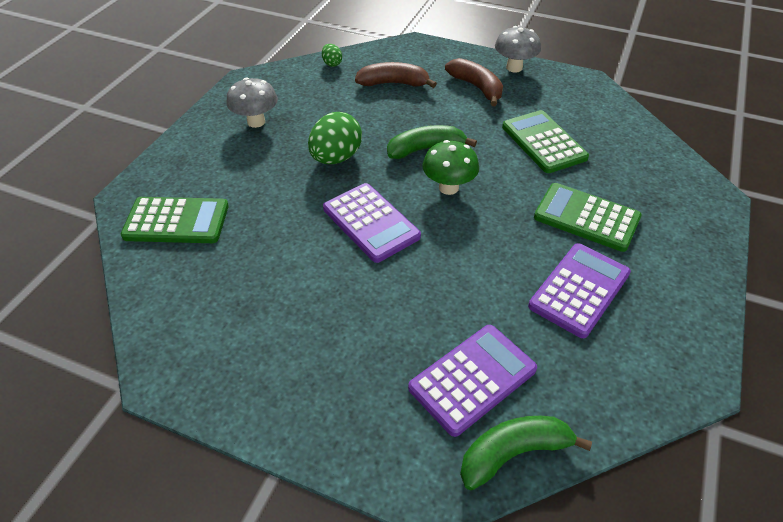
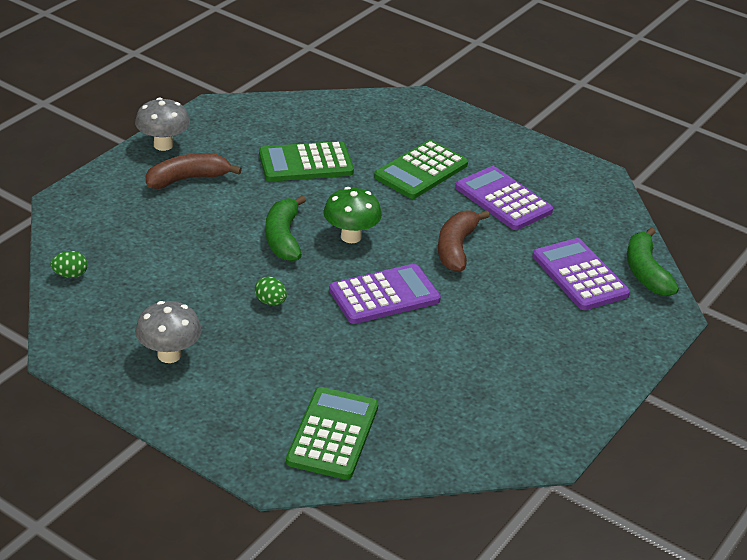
camera: 80 degrees left, 10 degrees down
(336, 158) = (270, 302): green egg -> green egg, size x0.50
(393, 83) = (146, 235): brown banana -> brown banana (456, 248)

